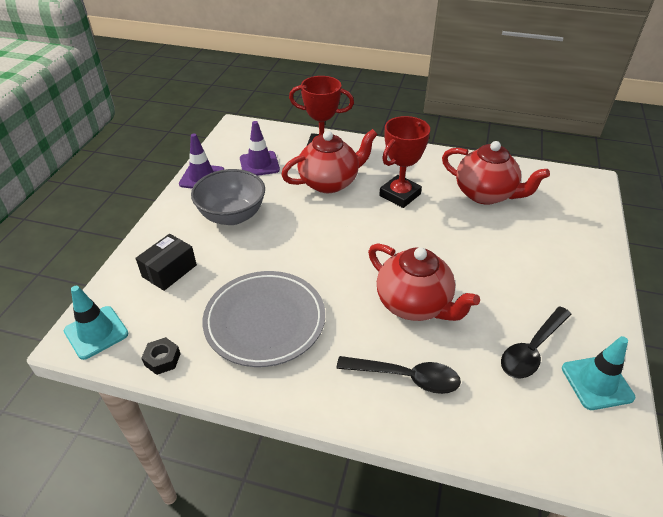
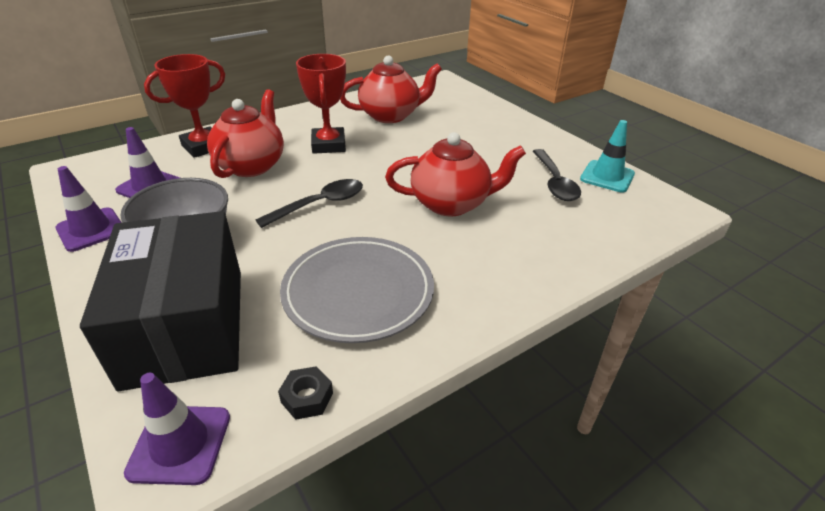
camera: 50 degrees left, 5 degrees down
(96, 332) = (180, 444): turquoise traffic cone -> purple traffic cone
(169, 271) = (186, 325): black box -> black box, size x2.19
(406, 377) = (518, 248): black spoon -> black spoon (320, 204)

